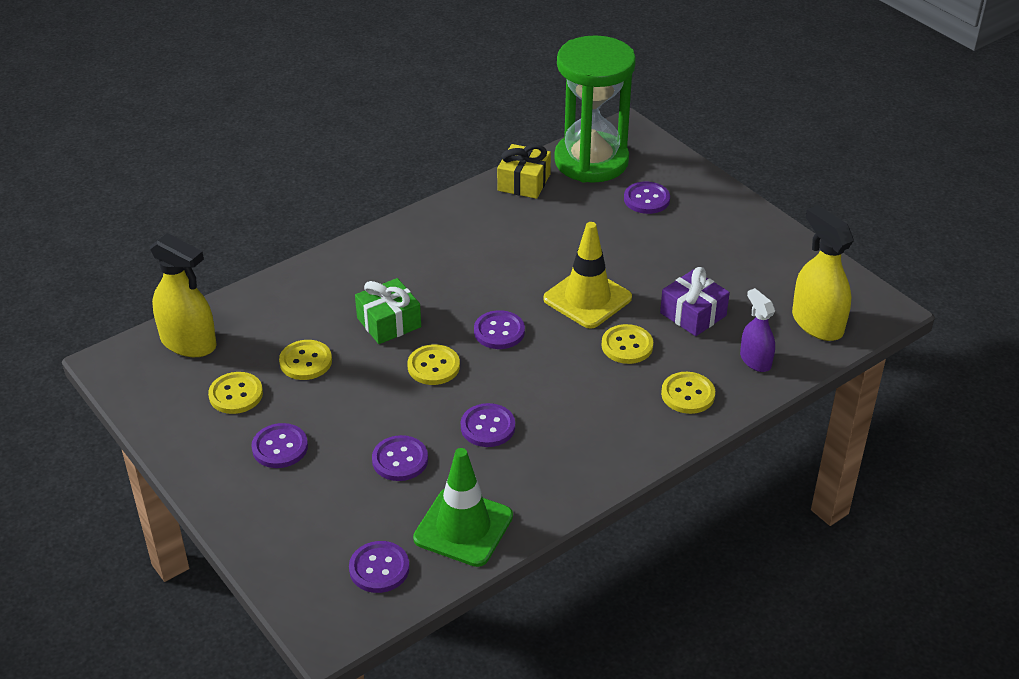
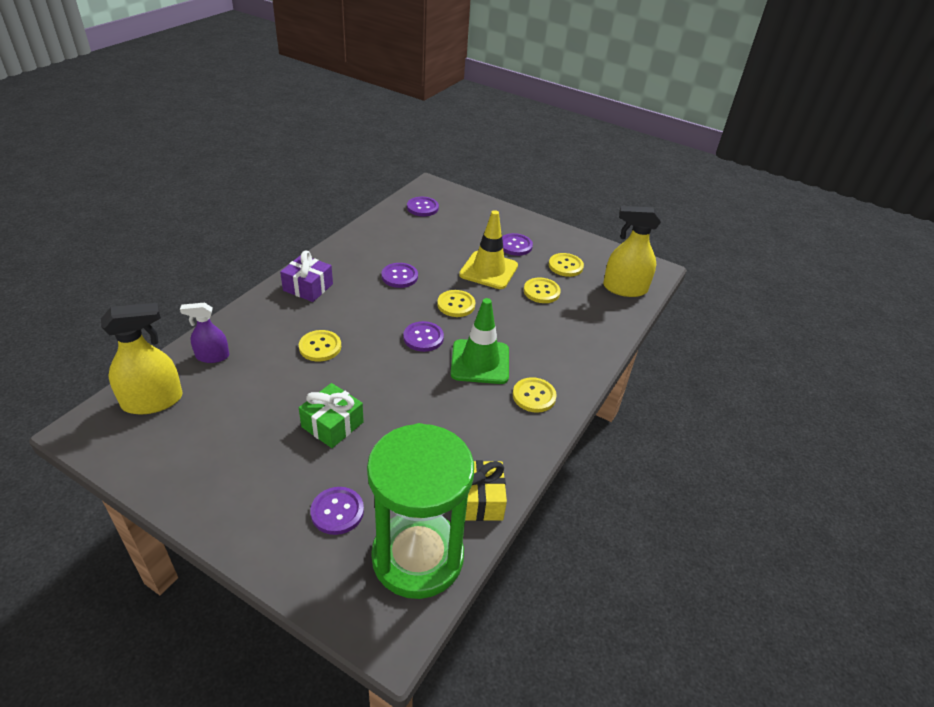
camera: 155 degrees right, 0 degrees up
(389, 322) = (507, 328): green gift -> green gift (332, 424)
(400, 460) = (443, 251): purple button -> none
(463, 527) = (388, 229): green traffic cone -> green traffic cone (480, 362)
(587, 298) = (364, 380): yellow traffic cone -> yellow traffic cone (488, 270)
(688, 394) = (266, 321): yellow button -> yellow button (534, 396)
(693, 314) = (268, 385): purple gift -> purple gift (308, 287)
(755, 360) = (212, 356): purple spray bottle -> purple spray bottle turned 135 degrees clockwise
(817, 323) = (153, 401): yellow spray bottle -> yellow spray bottle turned 60 degrees counterclockwise

